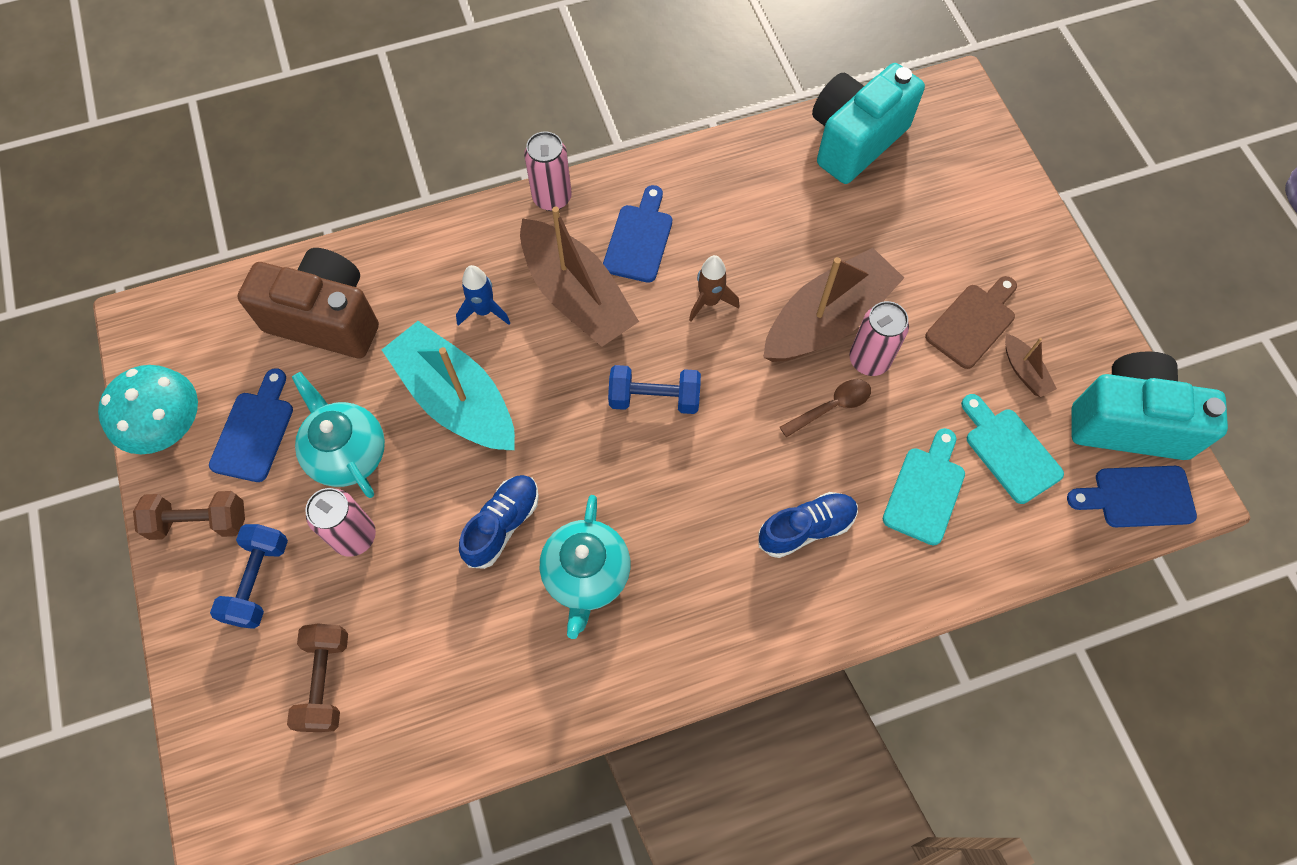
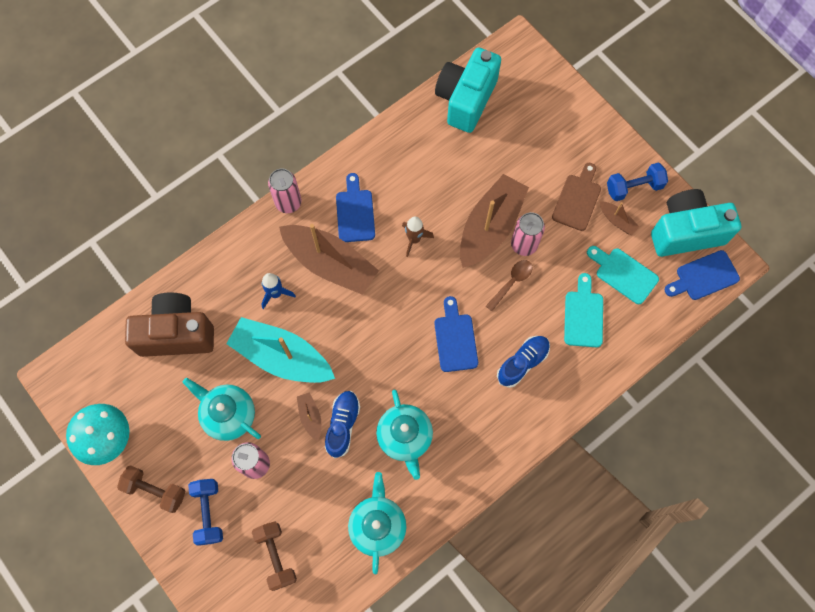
camera: 20 degrees left, 5 degrees up
(199, 522) = (155, 490): brown dumbbell -> brown dumbbell turned 45 degrees clockwise
(254, 431) = (163, 422): blue cutting board -> blue cutting board (455, 339)
(461, 496) = (310, 417): none -> brown boat
(493, 692) = (378, 525): none -> turquoise teapot
(654, 398) = (404, 314): blue dumbbell -> blue dumbbell (634, 187)

